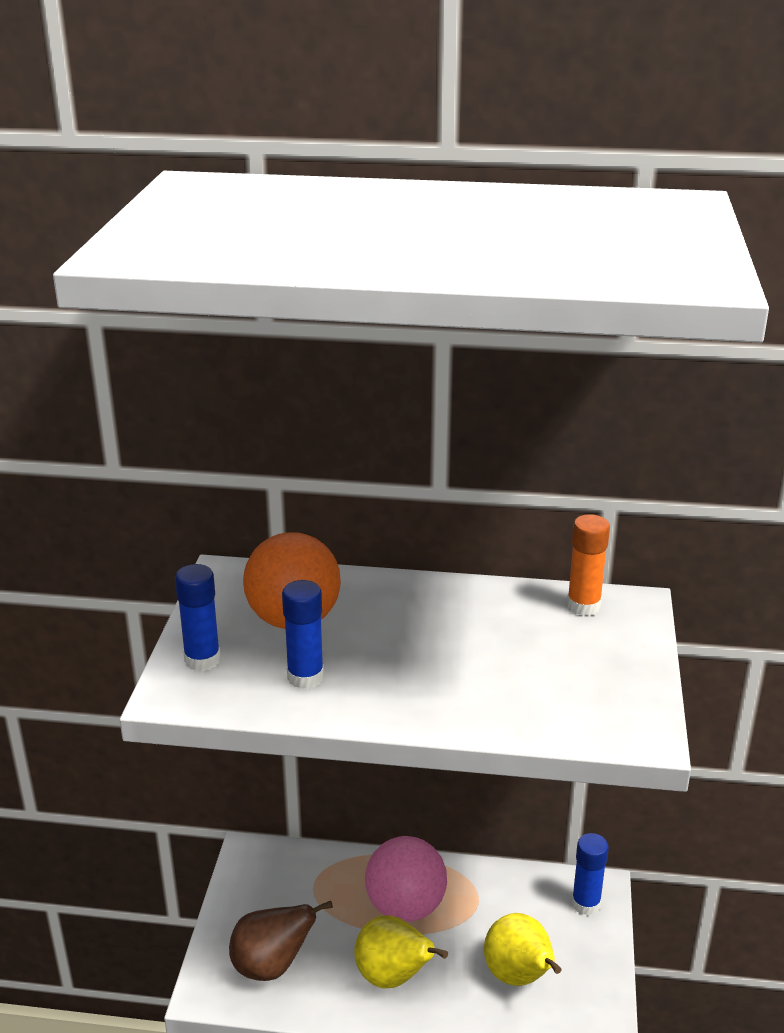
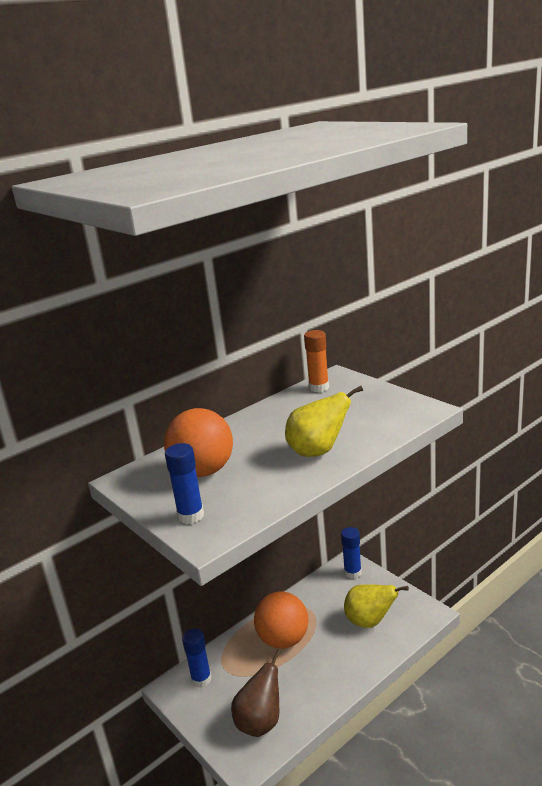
camera: 45 degrees left, 5 degrees down
(305, 677) = (258, 485): blue glue stick -> blue glue stick (201, 679)
(393, 977) = (322, 671): yellow pear -> yellow pear (318, 451)
(405, 907) = (283, 640): pink ball -> orange ball

